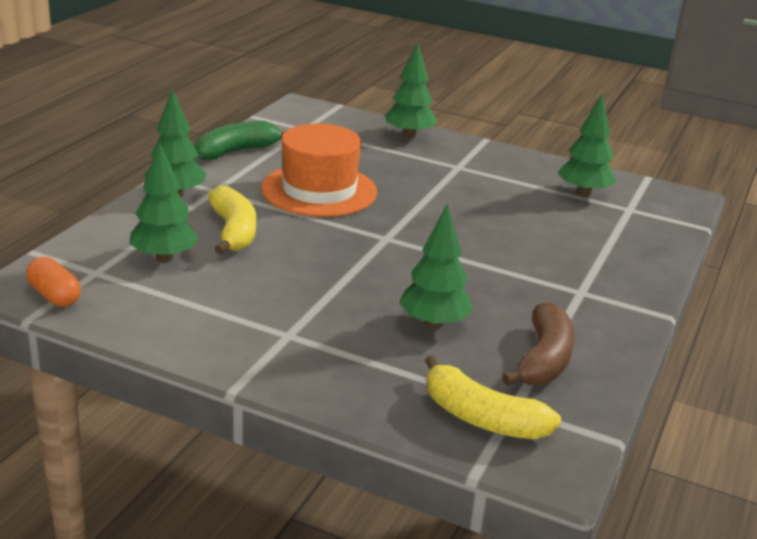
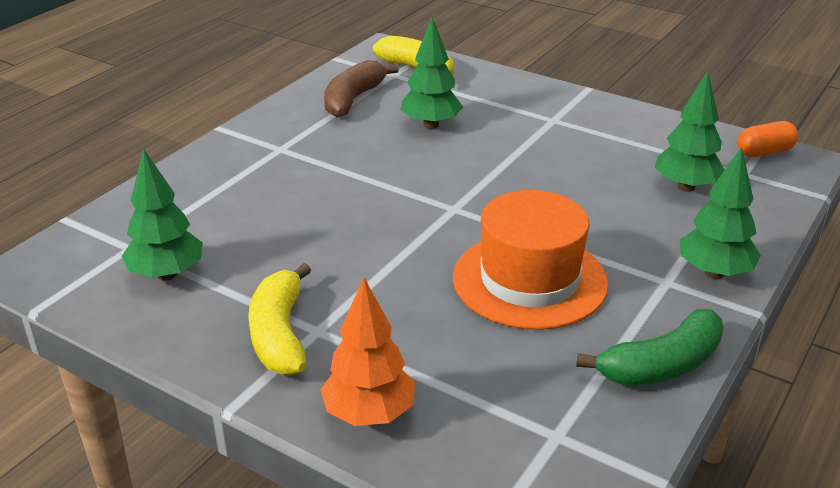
camera: 170 degrees left, 5 degrees up
(54, 296) = (764, 152): orange capsule -> orange capsule turned 75 degrees counterclockwise
(233, 231) = (625, 217): yellow banana -> yellow banana (279, 334)
(409, 135) = (369, 414): green tree -> orange tree

